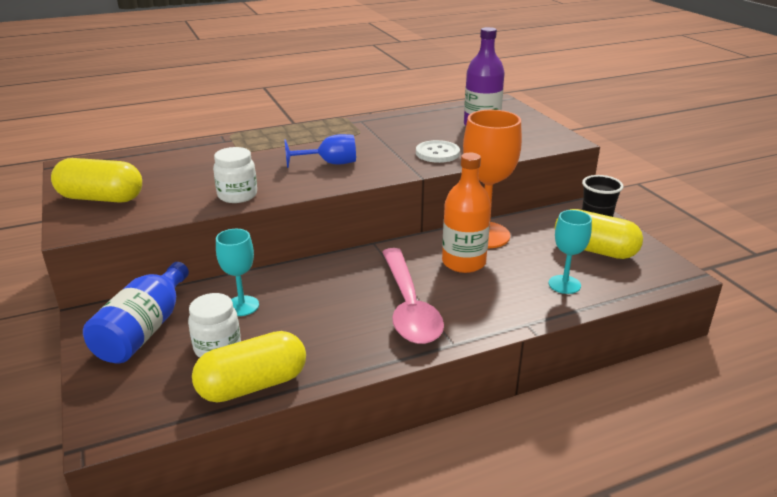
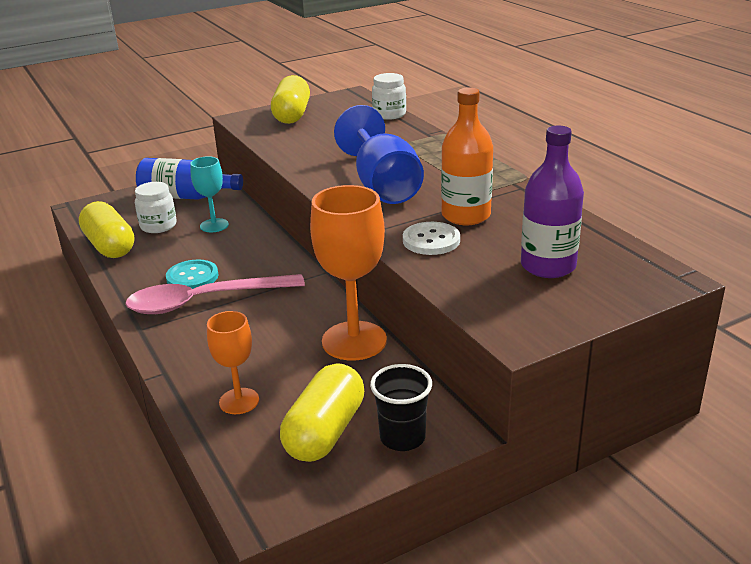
camera: 85 degrees right, 0 degrees up
(237, 195) = (301, 158): white jar -> white jar (389, 114)
(330, 163) = (383, 186): blue goblet -> blue goblet, size x1.79
(358, 316) = (192, 277): none -> turquoise button
(463, 262) = (288, 329): orange bottle -> orange bottle (466, 215)
(564, 284) = (239, 401): turquoise goblet -> orange goblet

